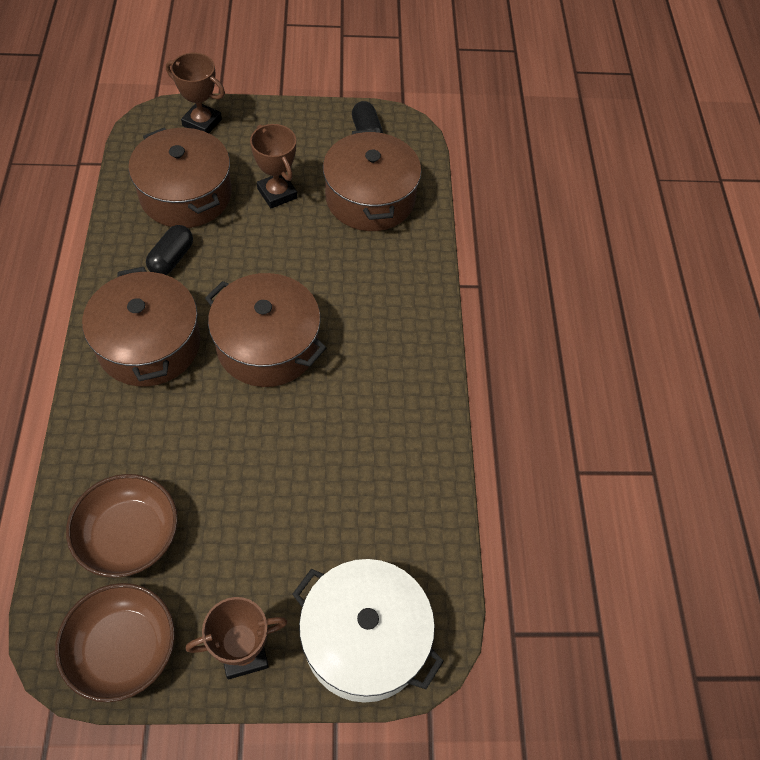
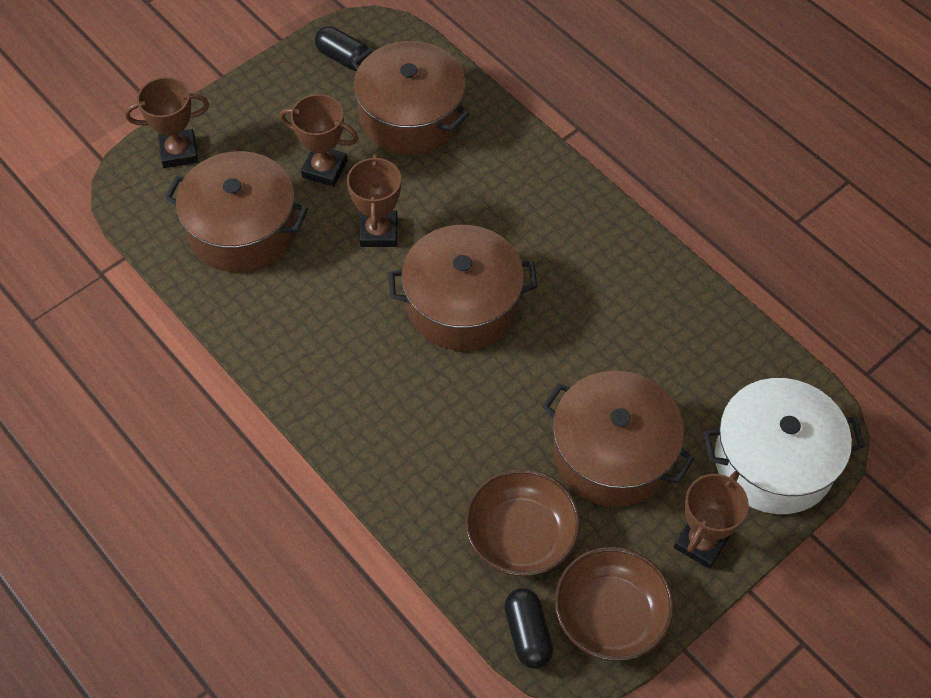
camera: 35 degrees left, 0 degrees up
(149, 344) = (362, 379): brown pot -> brown pot (613, 453)
(171, 258) = (296, 294): black capsule -> black capsule (527, 634)
(266, 257) = (379, 232): none -> brown trophy

